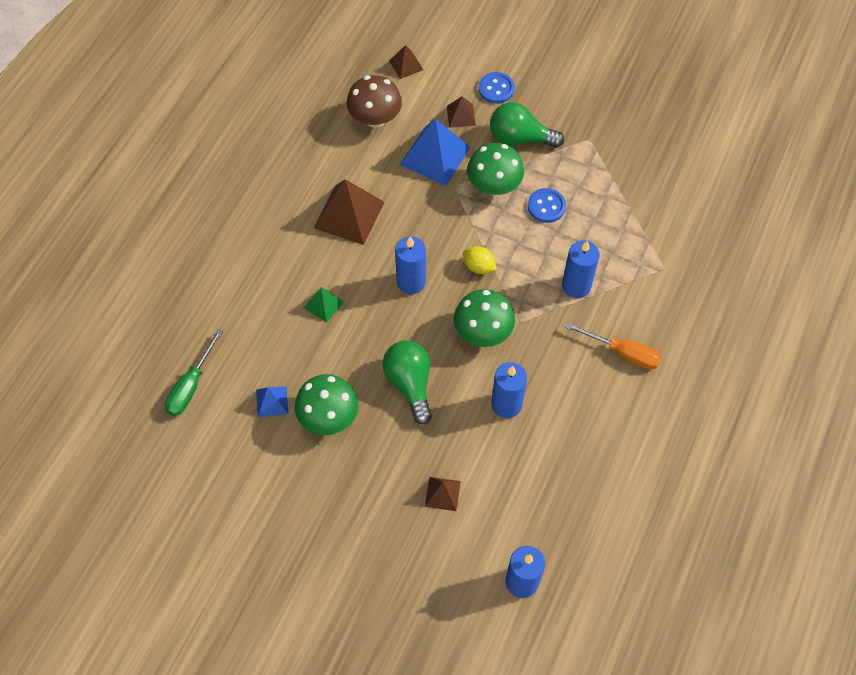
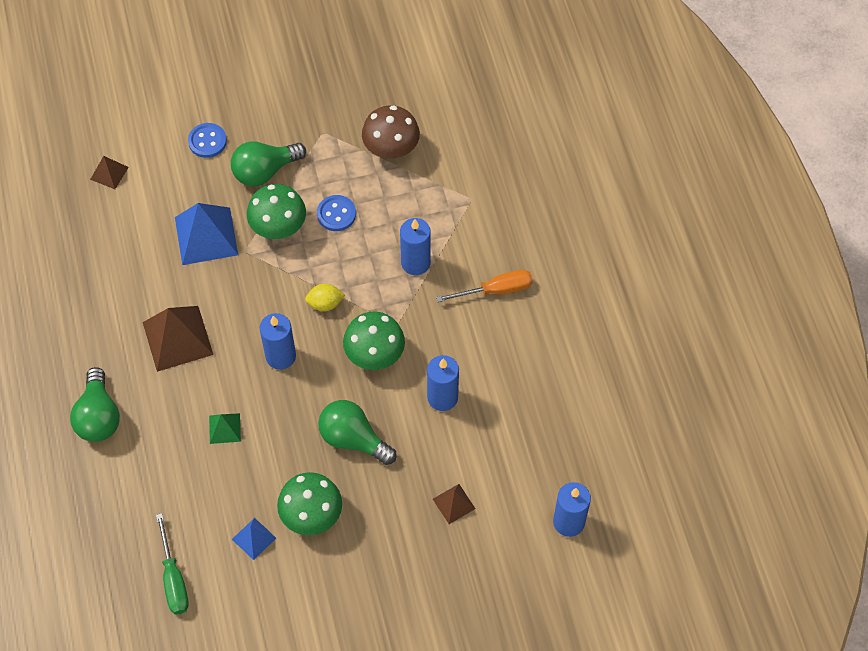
camera: 40 degrees left, 0 degrees up
(245, 230) = (98, 416): none -> green light bulb
(375, 118) = (124, 239): brown mushroom -> brown mushroom (391, 148)
(461, 115) = (197, 185): brown pyramid -> none

